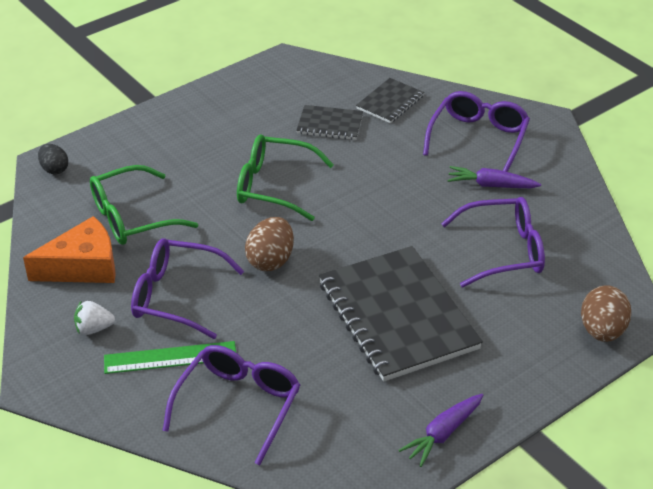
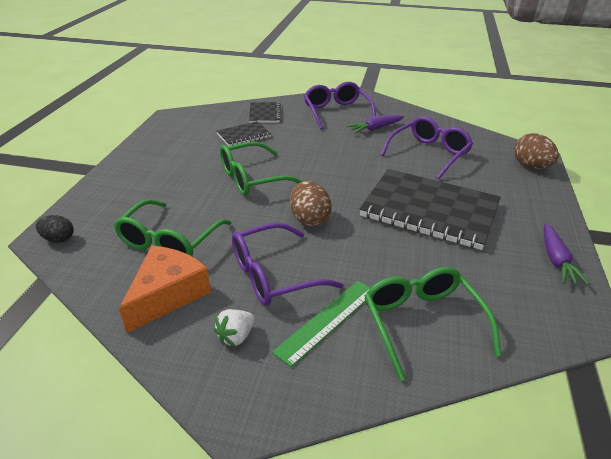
camera: 40 degrees left, 5 degrees down
(238, 406) = (422, 323): purple glasses -> green glasses

